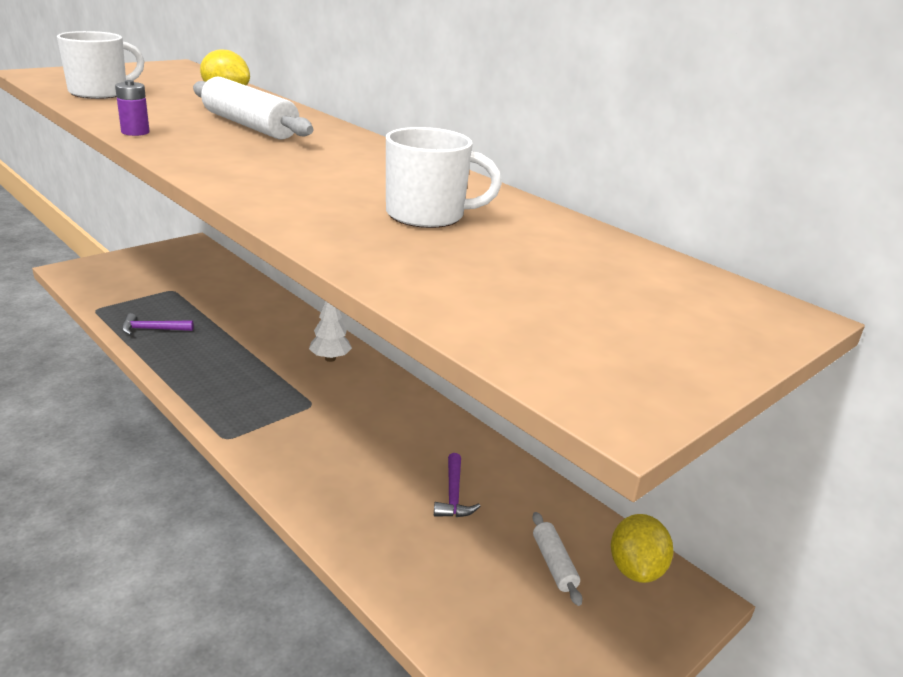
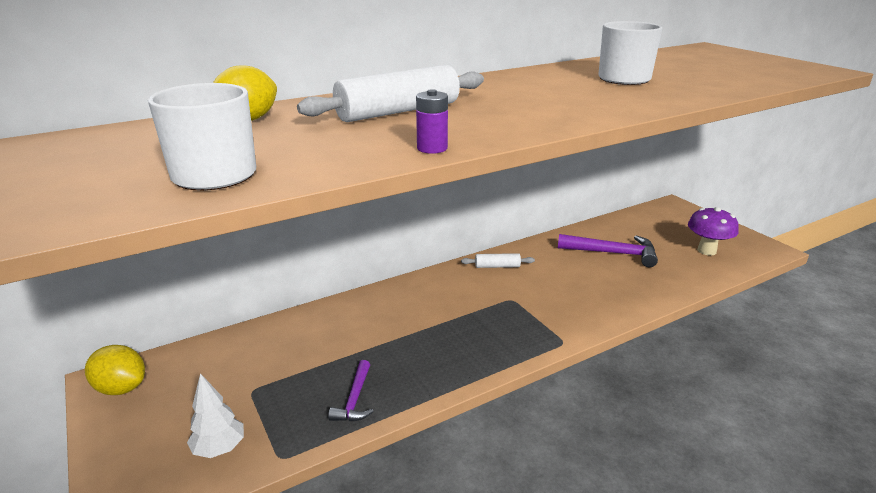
camera: 75 degrees left, 0 degrees up
(330, 359) = (440, 288): white tree -> white tree (219, 449)
(453, 495) = (612, 253): purple hammer -> purple hammer, size x1.69
(502, 615) = (706, 251): none -> purple mushroom
(554, 564) = (663, 232): white rolling pin -> white rolling pin (497, 266)
(635, 569) = (659, 213): yellow lemon -> yellow lemon (121, 388)

